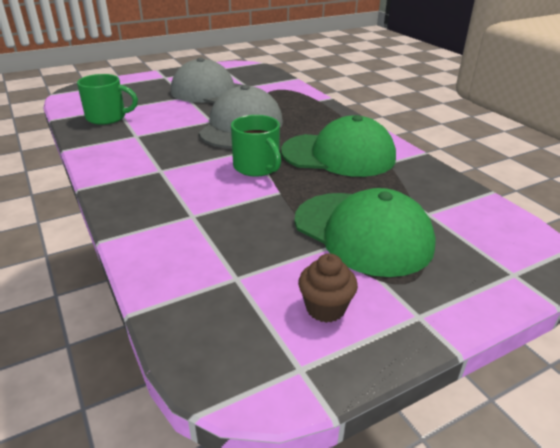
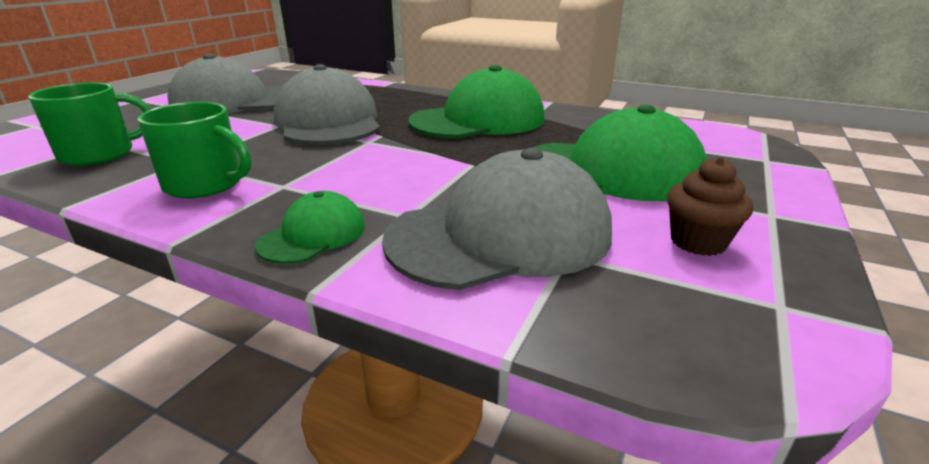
camera: 35 degrees left, 5 degrees down
(136, 209) = (313, 235): none -> green cap
(220, 249) = (501, 235): none -> grey cap
(257, 167) = (409, 150): green mug -> green mug (205, 184)

